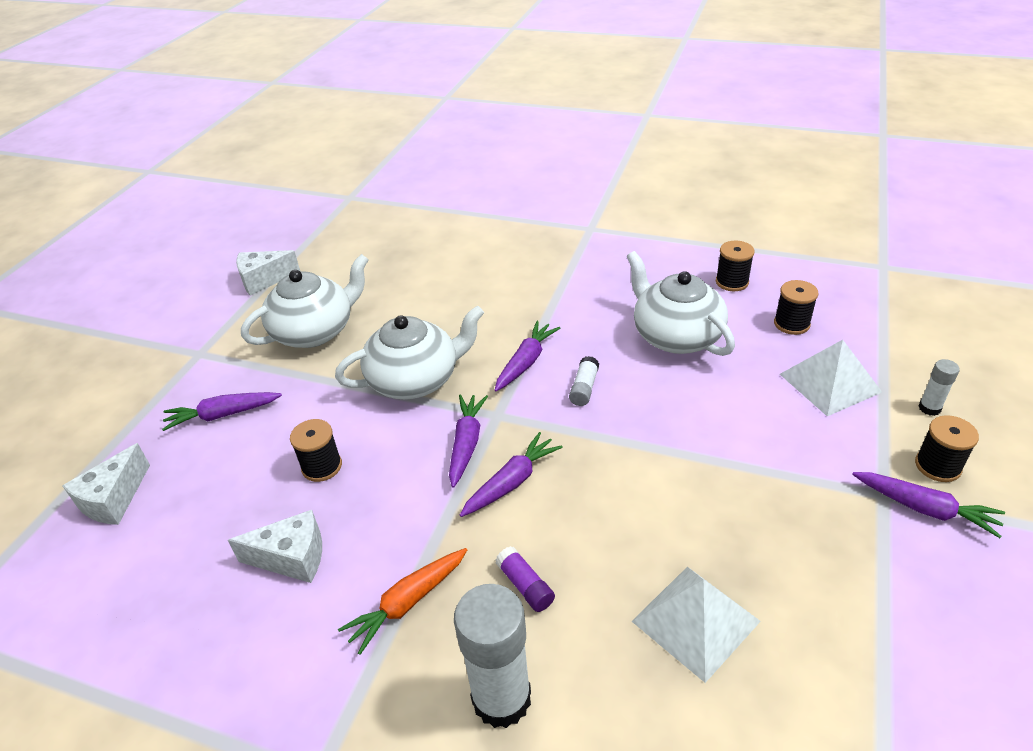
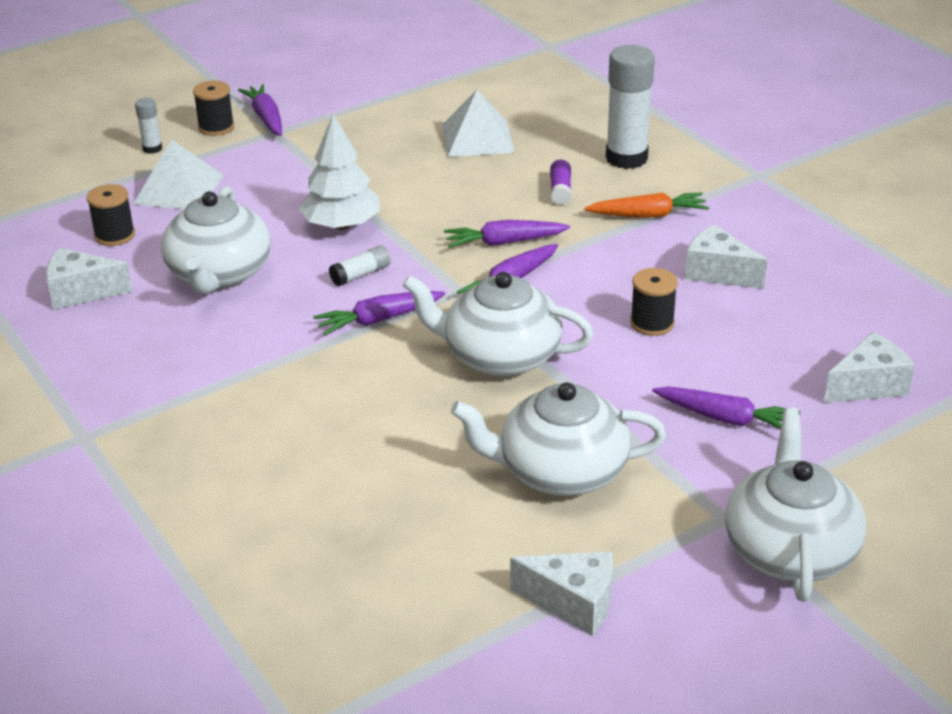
camera: 145 degrees left, 5 degrees down
(151, 354) = (789, 550): none -> white teapot
(660, 422) = (341, 225): none -> white tree
(732, 282) = (81, 292): black spool -> white cheese

